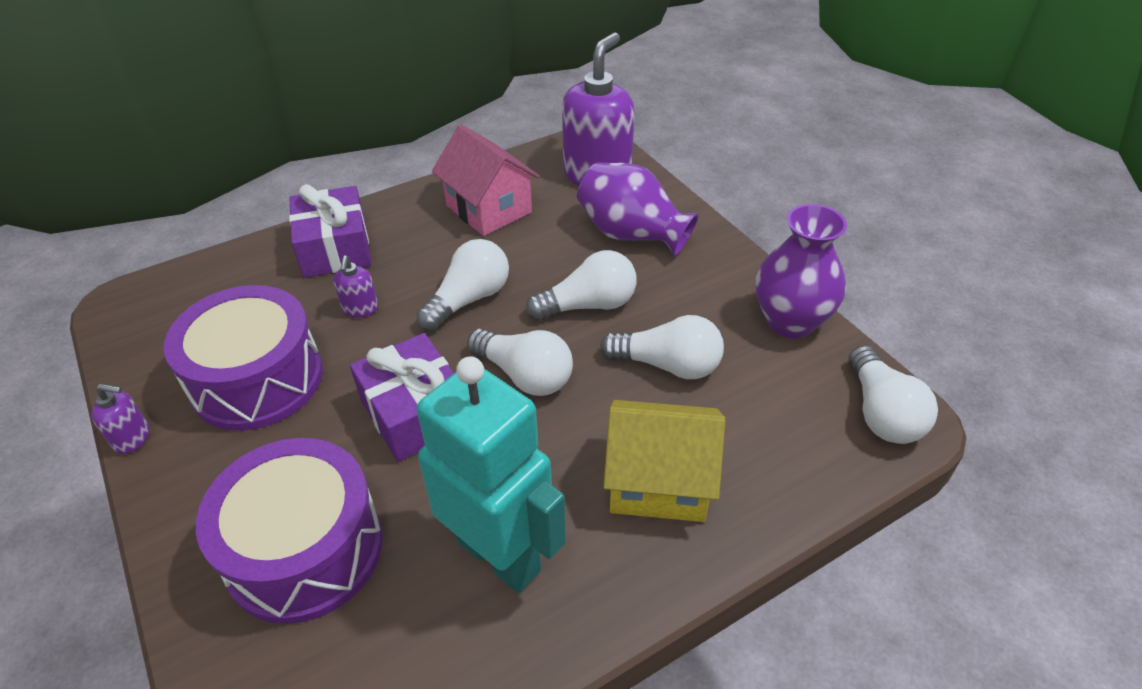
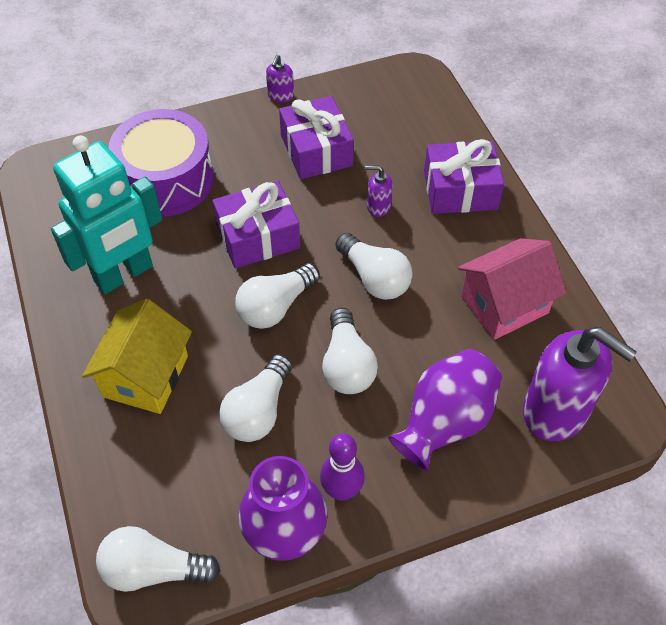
camera: 100 degrees right, 10 degrees up
(257, 379) = (316, 150): purple drum -> purple gift
(729, 290) = (342, 490): none -> purple bowling pin

